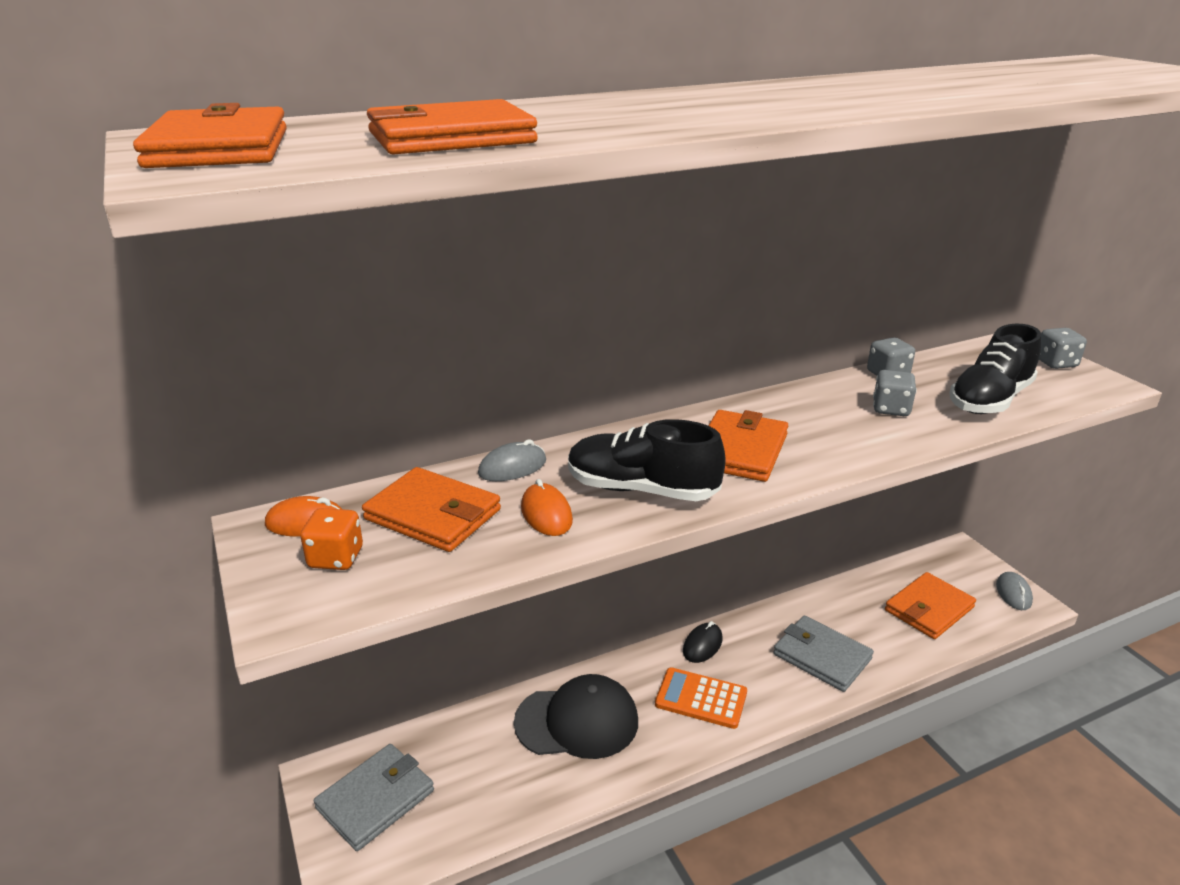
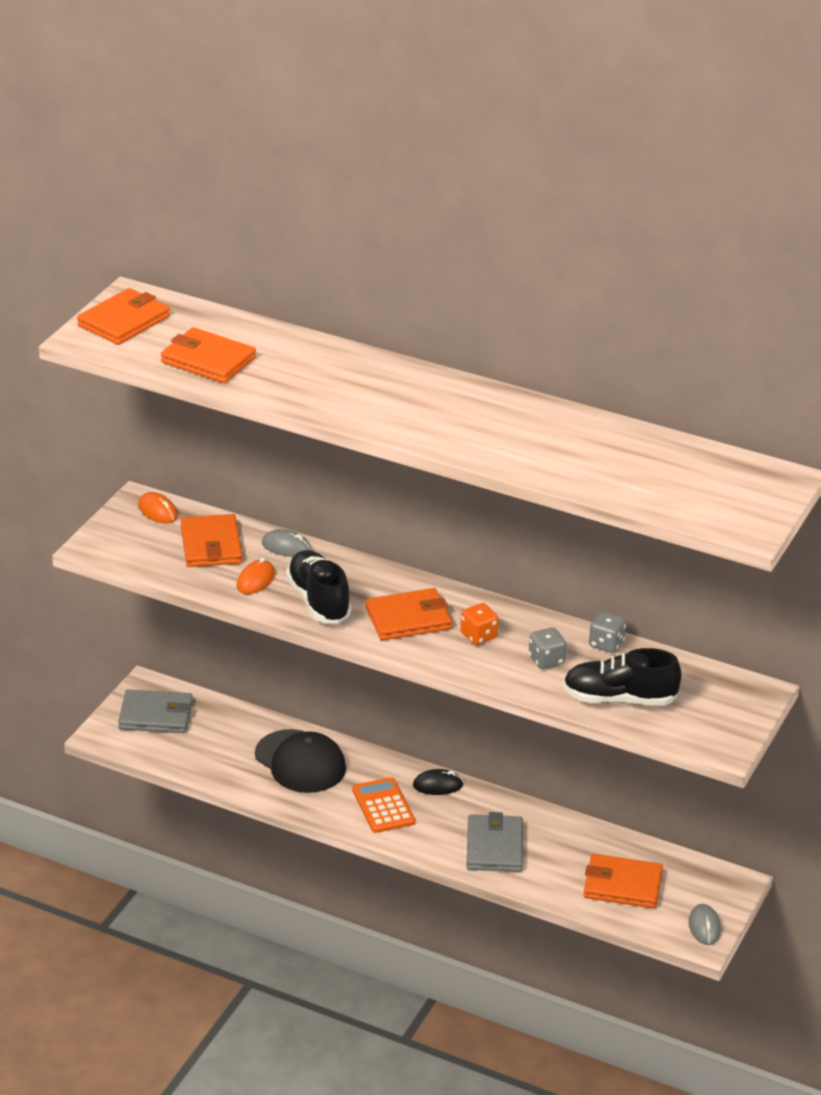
camera: 50 degrees right, 5 degrees up
(336, 558) = (143, 537): orange dice -> orange dice (478, 636)
(1013, 593) = (704, 927): grey mouse -> grey mouse turned 60 degrees counterclockwise
(1055, 363) = (736, 717): grey dice -> none

